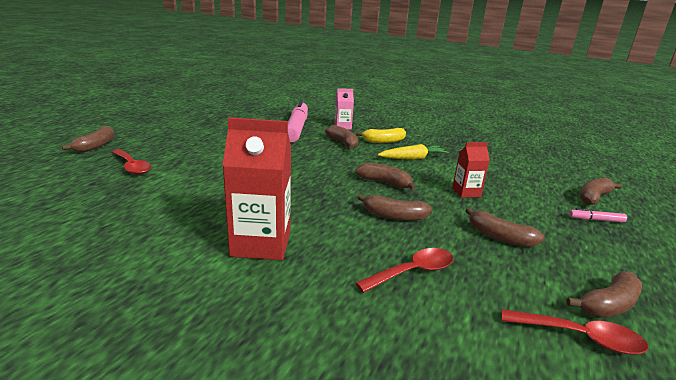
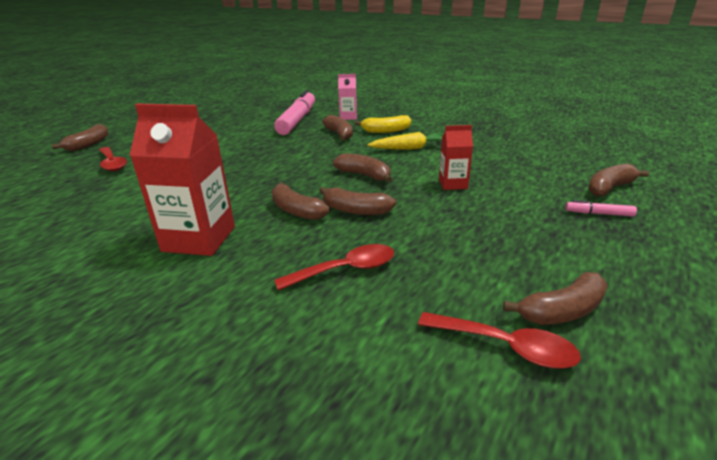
camera: 10 degrees right, 5 degrees up
(499, 237) = (466, 233): brown banana -> brown banana (296, 210)

